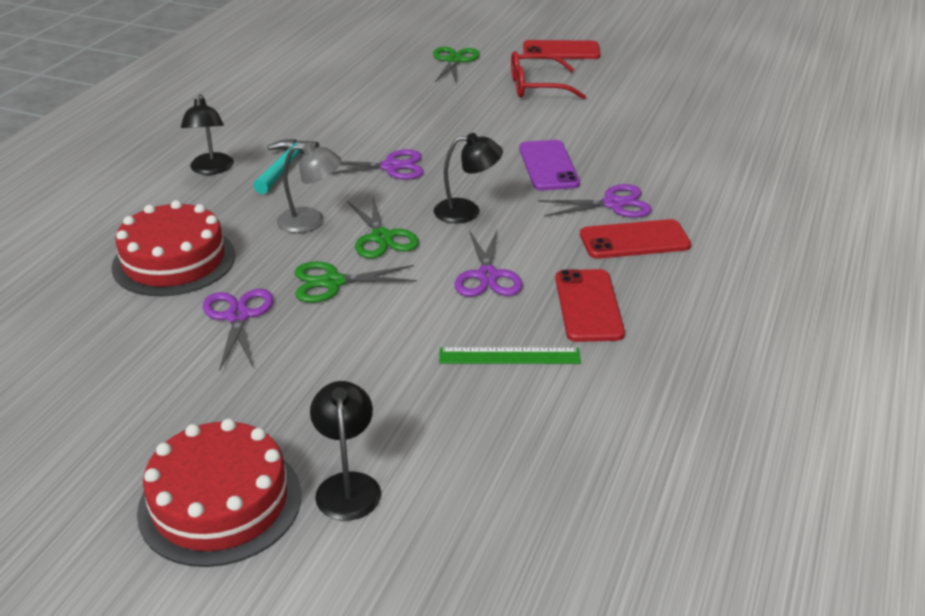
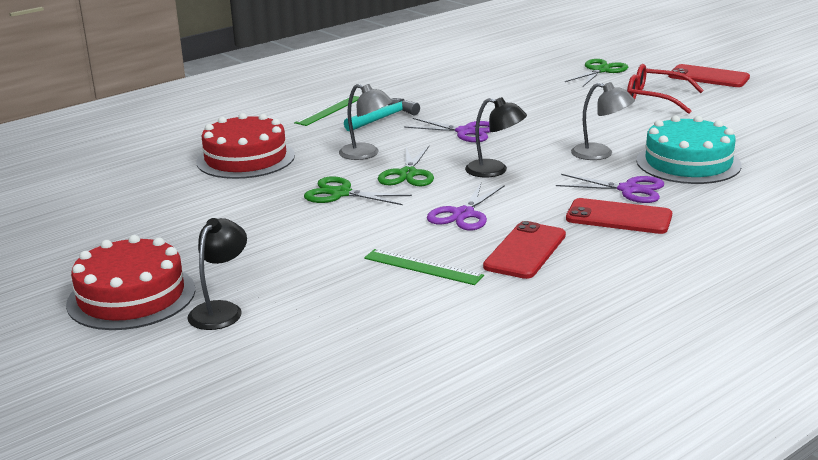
camera: 30 degrees right, 10 degrees down
(211, 169) = (329, 110): black lamp -> green ruler
(238, 316) = (254, 199): purple scissors -> none
(548, 166) = (600, 154): purple phone -> grey lamp
(635, 159) = (688, 163): none -> turquoise cake

